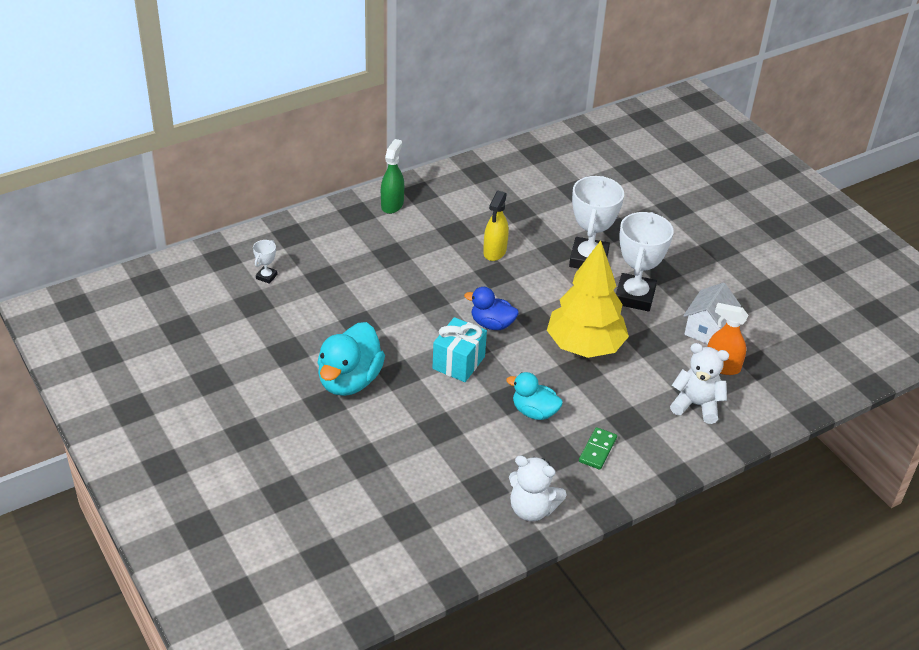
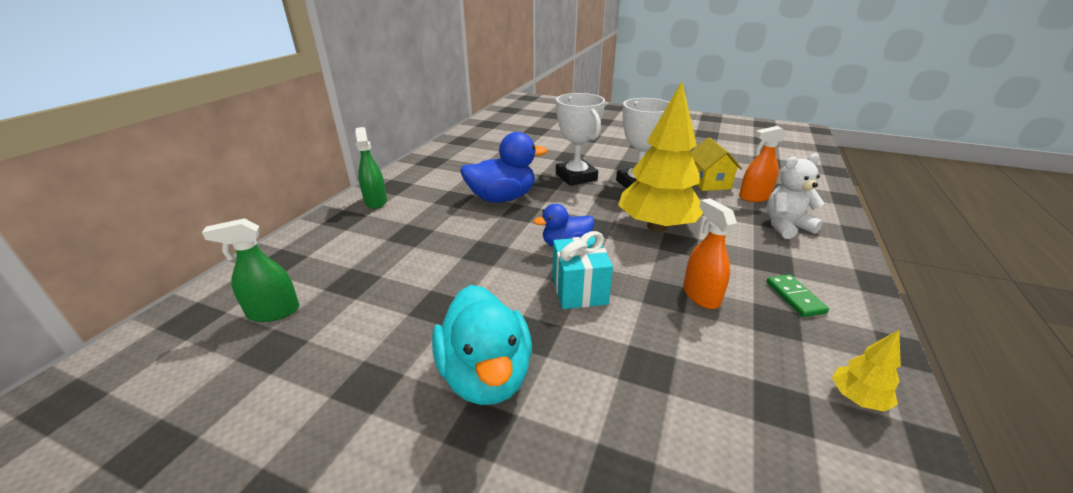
camera: 35 degrees left, 10 degrees down
(266, 276) = (273, 312): white trophy -> green spray bottle
(494, 252) = (502, 198): yellow spray bottle -> blue duck
(532, 509) = (857, 398): white teddy bear -> yellow tree
(534, 412) = (701, 295): turquoise duck -> orange spray bottle
(708, 329) = (709, 182): white house -> yellow house

